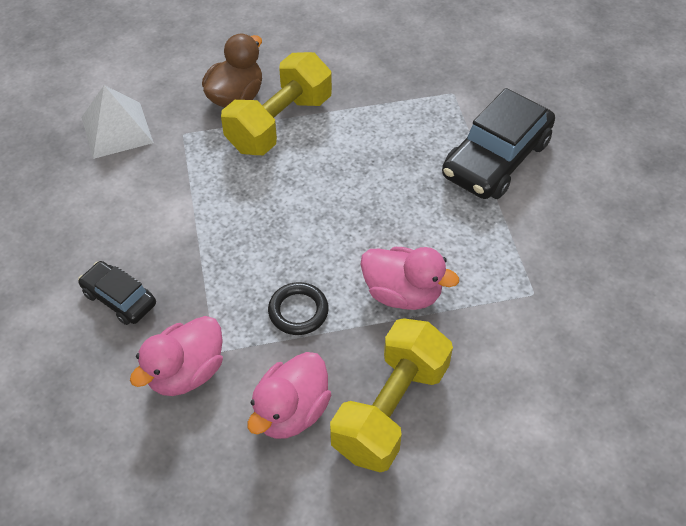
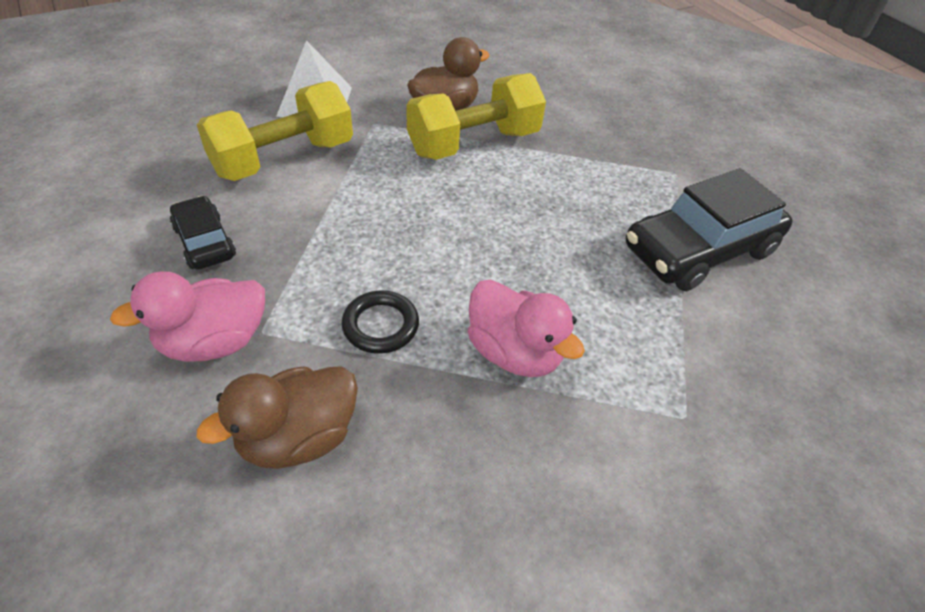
camera: 20 degrees right, 5 degrees down
(291, 411) = (298, 437): pink duck -> brown duck
(390, 409) = (422, 488): yellow dumbbell -> yellow dumbbell (284, 158)

